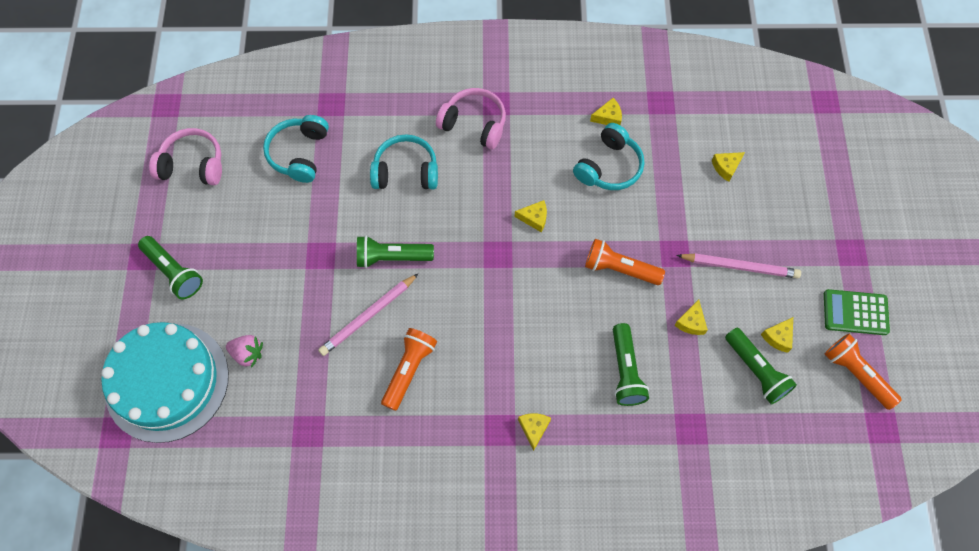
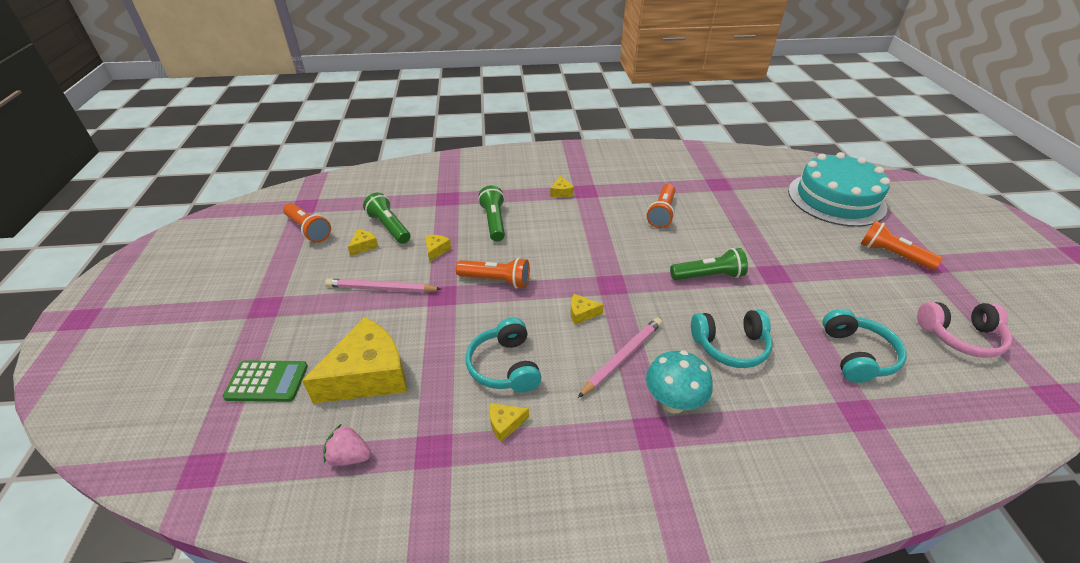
camera: 175 degrees right, 25 degrees down
(174, 272) = (892, 255): green flashlight -> orange flashlight
(248, 354) = (789, 214): pink strawberry -> pink strawberry (349, 456)
(368, 316) = (708, 239): pink pencil -> pink pencil (622, 357)
(474, 124) = (673, 403): pink headphones -> turquoise mushroom
(609, 167) = (505, 366): turquoise headphones -> turquoise headphones turned 45 degrees counterclockwise
(726, 167) = (368, 375): yellow cheese -> yellow cheese, size x2.45
(855, 312) = (288, 264): green calculator -> green calculator (267, 381)

